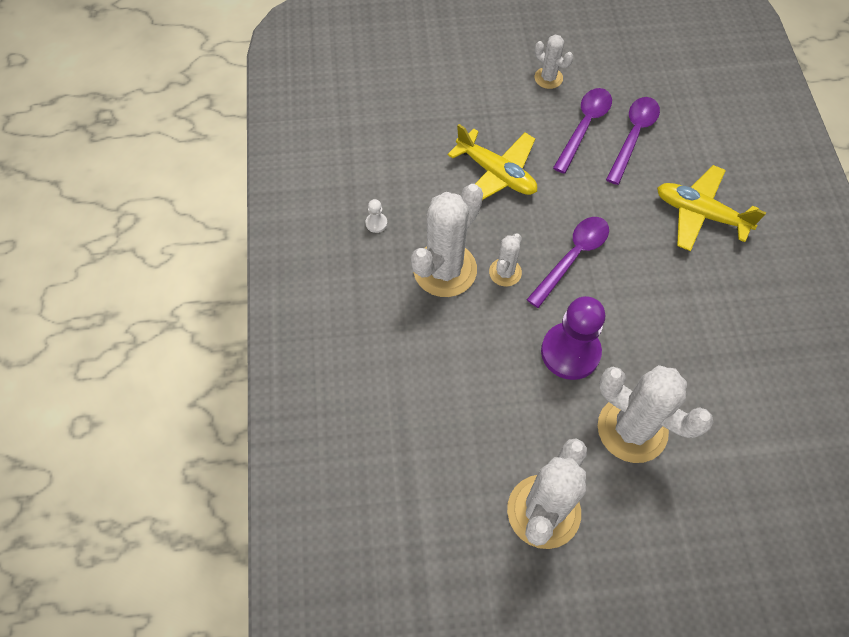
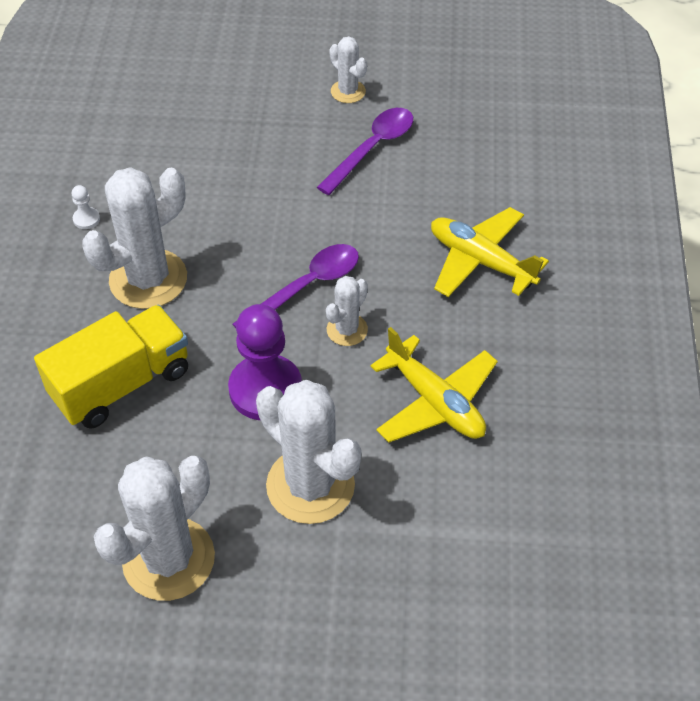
camera: 10 degrees right, 10 degrees down
(455, 366) = (121, 384): none -> yellow truck
(496, 174) = (247, 185): yellow plane -> yellow plane (435, 402)
(505, 272) = (219, 292): white cactus -> white cactus (347, 330)
(633, 136) = (428, 166): purple spoon -> none

